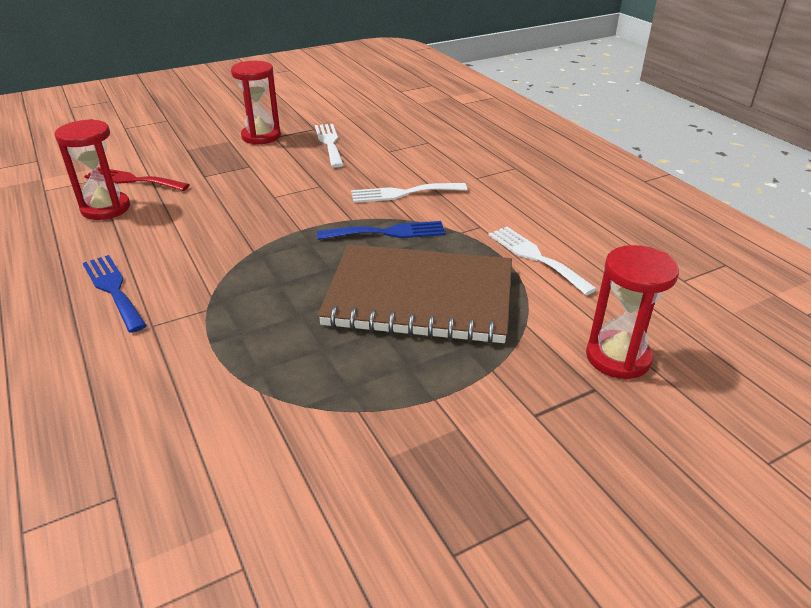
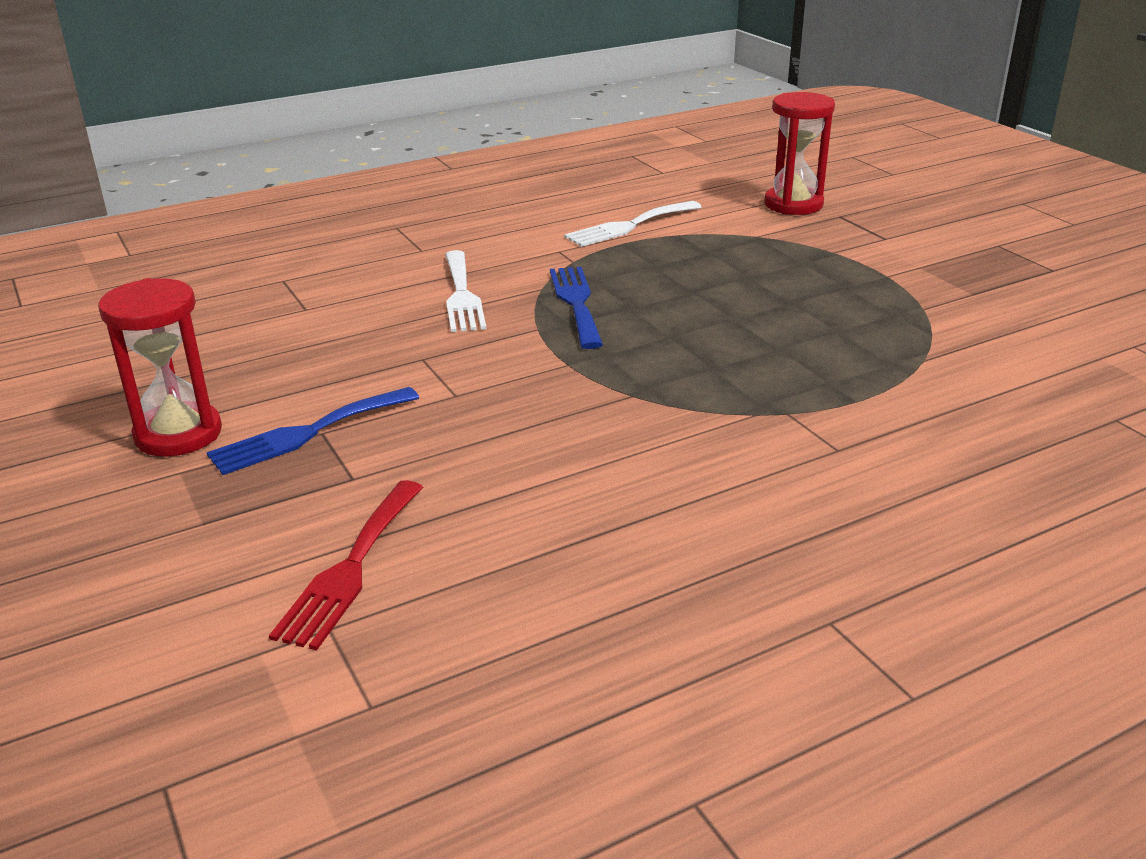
camera: 90 degrees left, 5 degrees down
(106, 208) = (482, 576): red hourglass -> none
(113, 289) = (763, 501): blue fork -> blue fork (307, 433)
(329, 143) = (248, 360): white fork -> none
(420, 297) = (722, 282): brown notebook -> none

